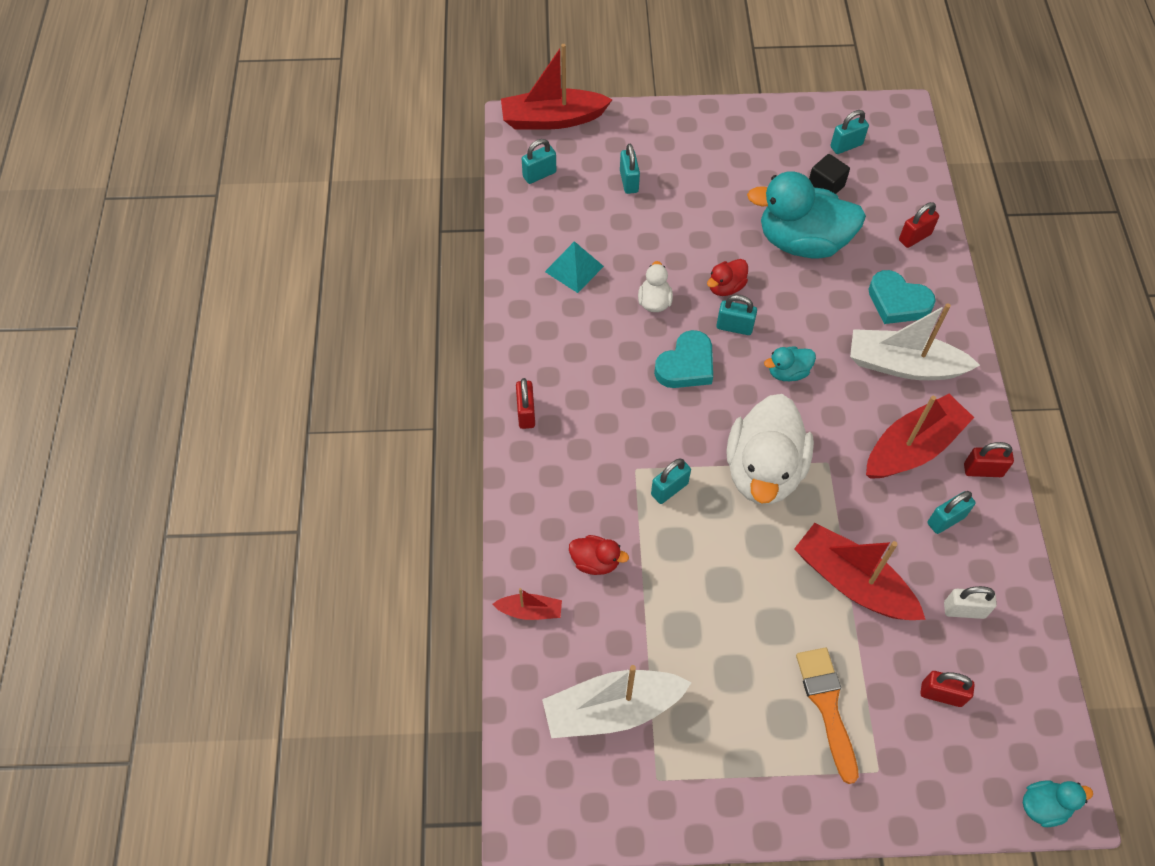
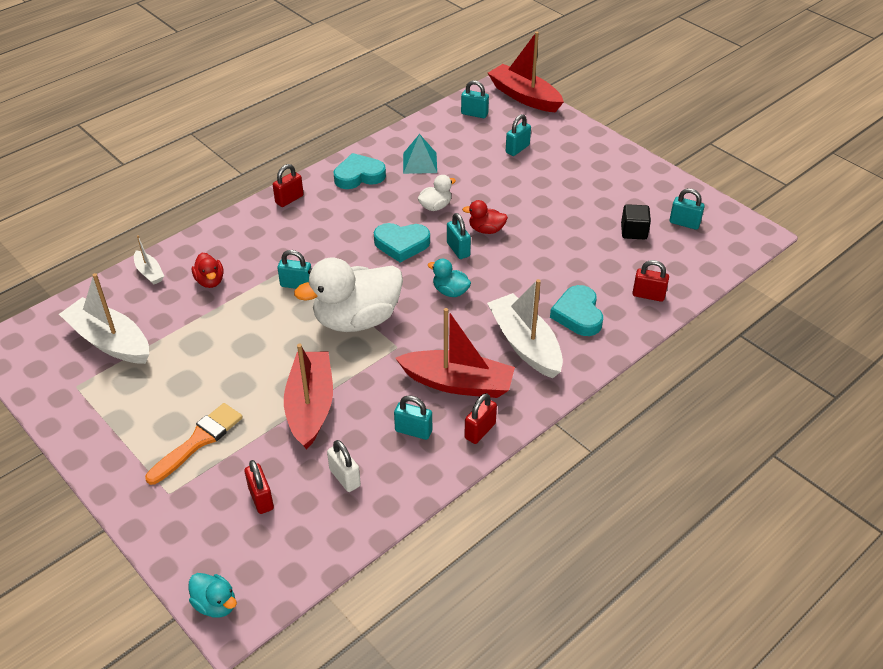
camera: 50 degrees right, 15 degrees down
(530, 611) = (149, 272): red boat -> white boat
(545, 330) = (359, 176): none -> turquoise heart
(802, 242) = (569, 244): turquoise duck -> none
(983, 470) = (480, 431): red padlock -> red padlock turned 75 degrees clockwise

